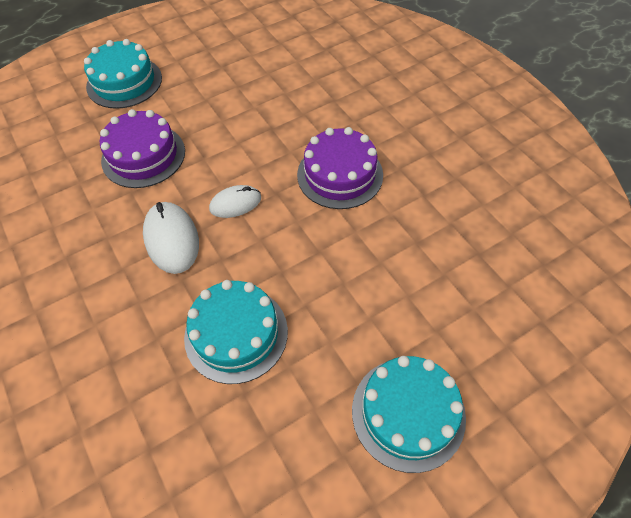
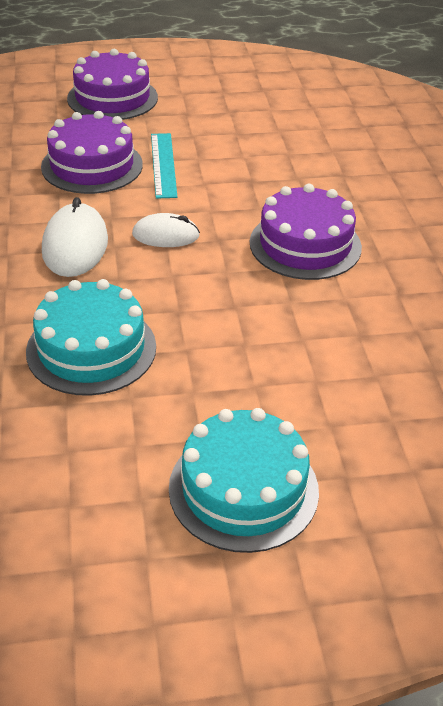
camera: 20 degrees right, 15 degrees down
(124, 82) = (112, 98): turquoise cake -> purple cake
(199, 135) = (163, 165): none -> turquoise ruler

